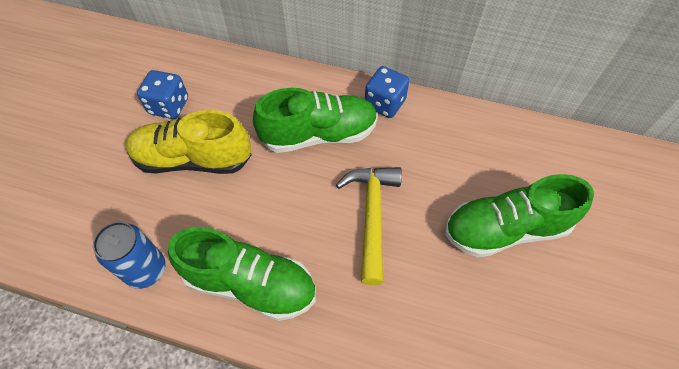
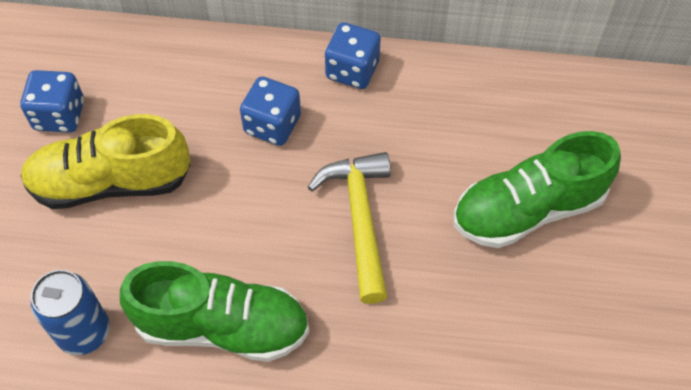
camera: 10 degrees left, 0 degrees up
(319, 135) = (272, 125): green shoe -> blue dice

